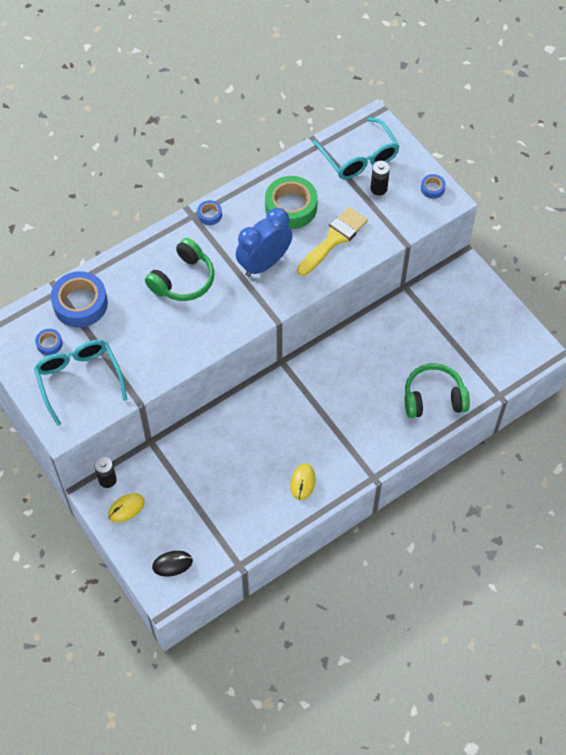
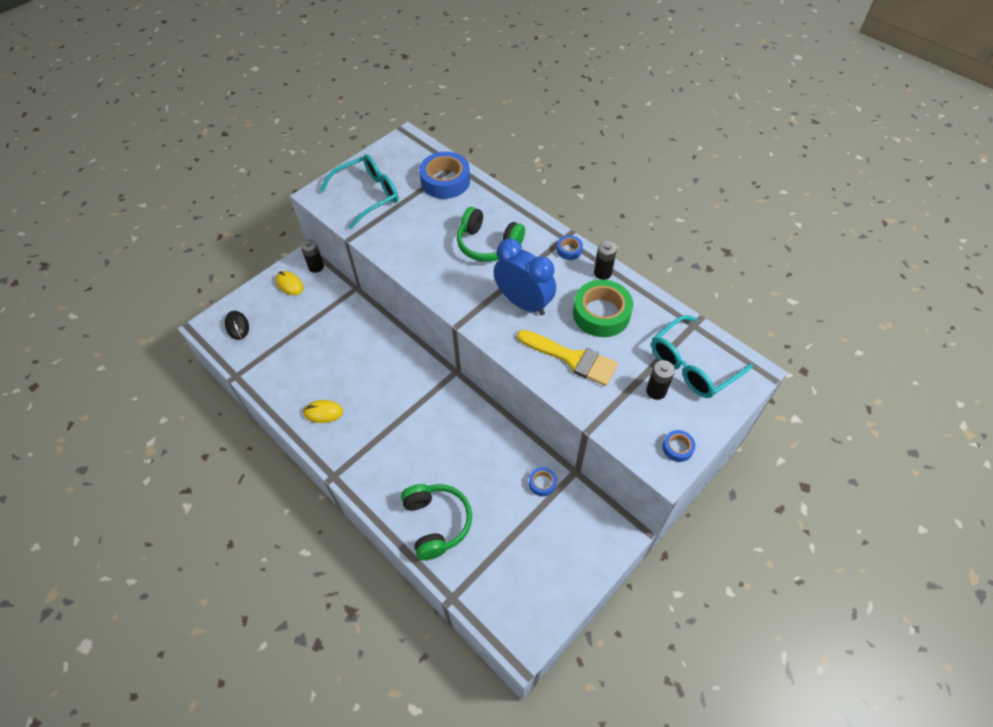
camera: 80 degrees right, 5 degrees down
(49, 344) = (401, 170): blue tape -> blue tape (542, 483)
(244, 195) = (602, 273): none -> black battery

